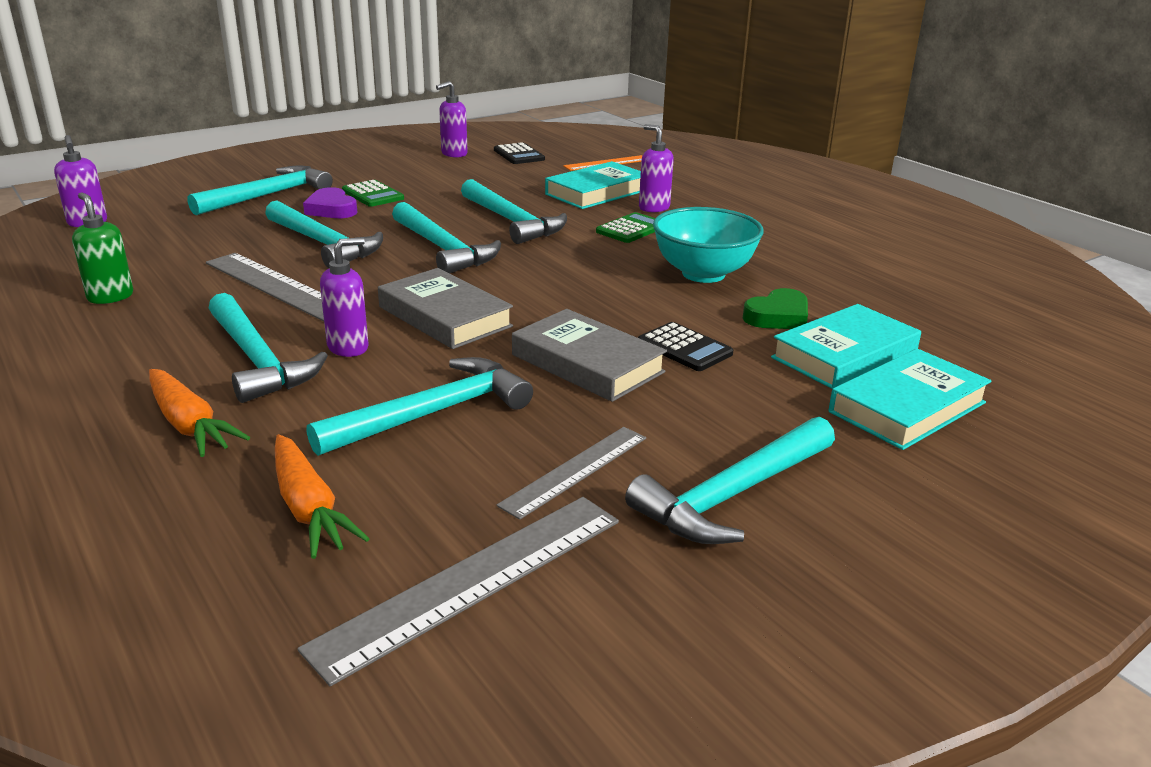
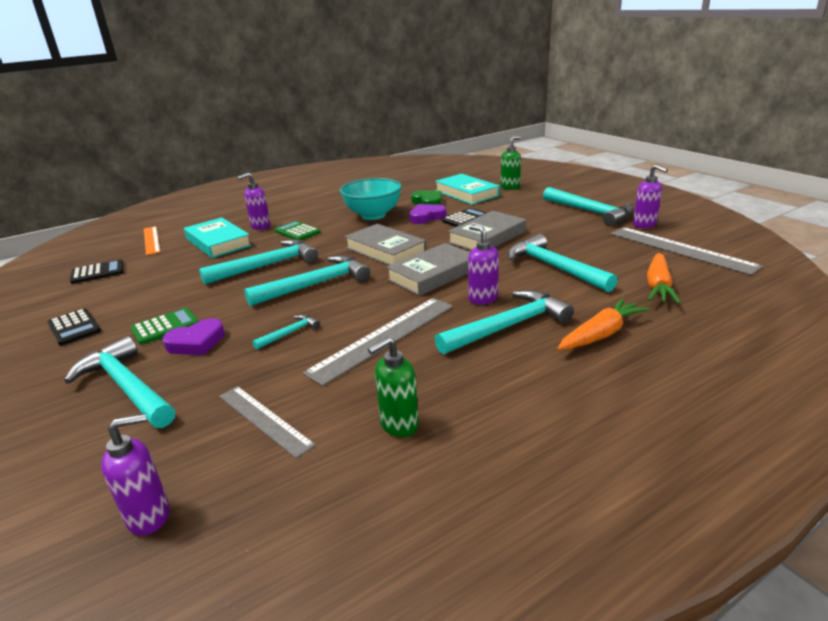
camera: 85 degrees left, 0 degrees up
(309, 508) = (658, 286): orange carrot -> orange carrot turned 135 degrees clockwise
(324, 244) = (290, 333): turquoise hammer -> turquoise hammer, size x0.48
(392, 165) = (74, 327): none -> black calculator
(454, 154) = (66, 300): purple soap dispenser -> purple soap dispenser (644, 224)
(546, 285) = (385, 250): none -> grey book
(575, 470) = (589, 236): grey ruler -> grey ruler (264, 420)
(694, 315) = (426, 217): none -> purple heart
(907, 407) = (510, 187): turquoise book -> green soap dispenser

